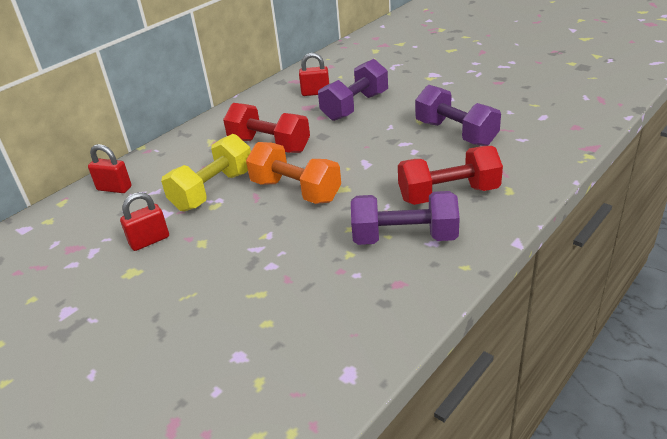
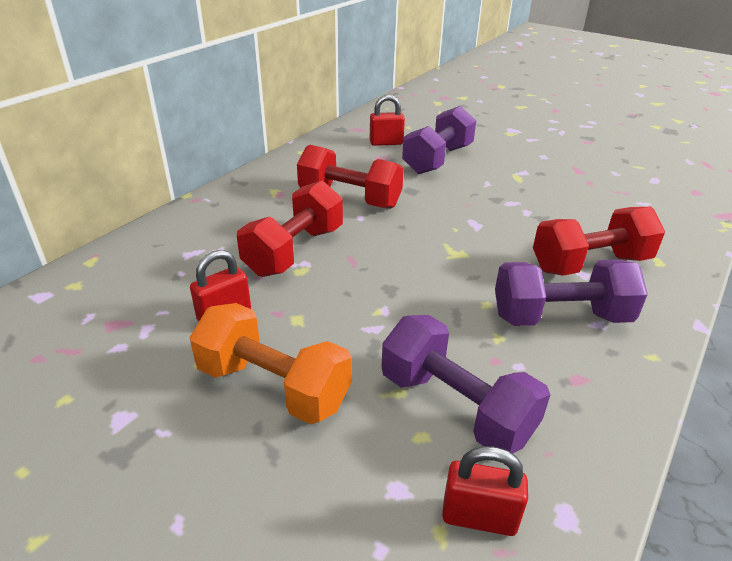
camera: 10 degrees left, 0 degrees up
(114, 188) = (161, 245): red padlock -> red padlock (479, 517)
(213, 190) = (294, 251): yellow dumbbell -> red dumbbell
(295, 191) = (401, 254): orange dumbbell -> orange dumbbell (273, 386)
(456, 133) = (566, 193): purple dumbbell -> purple dumbbell (456, 406)

